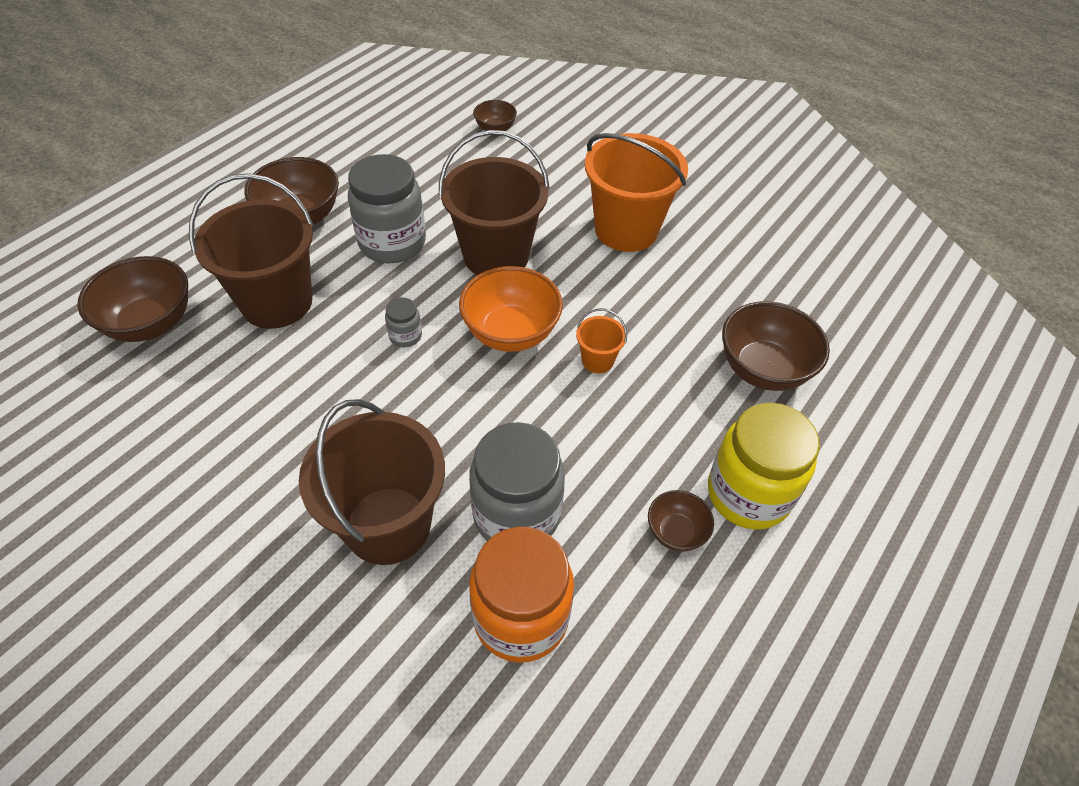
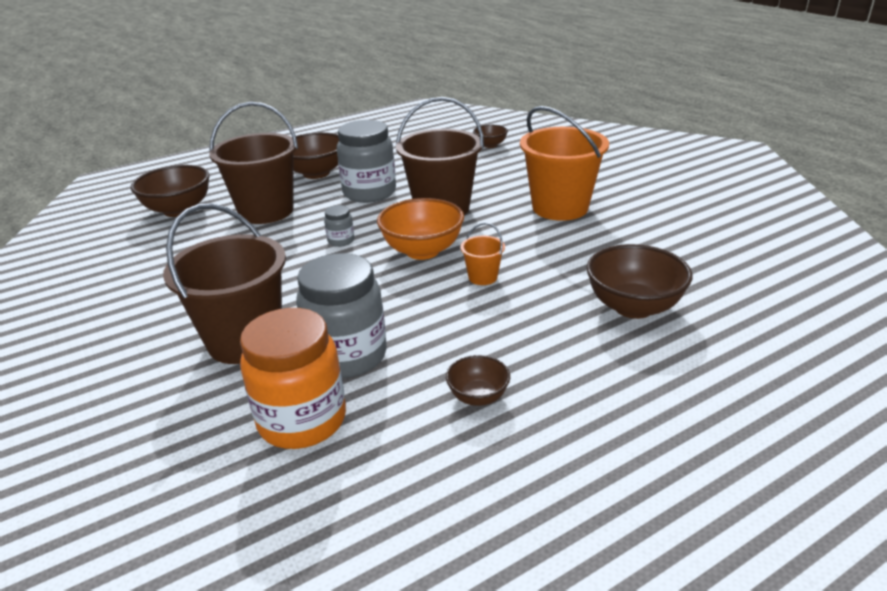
camera: 25 degrees right, 20 degrees down
(748, 494) = (565, 386): yellow jar -> none

